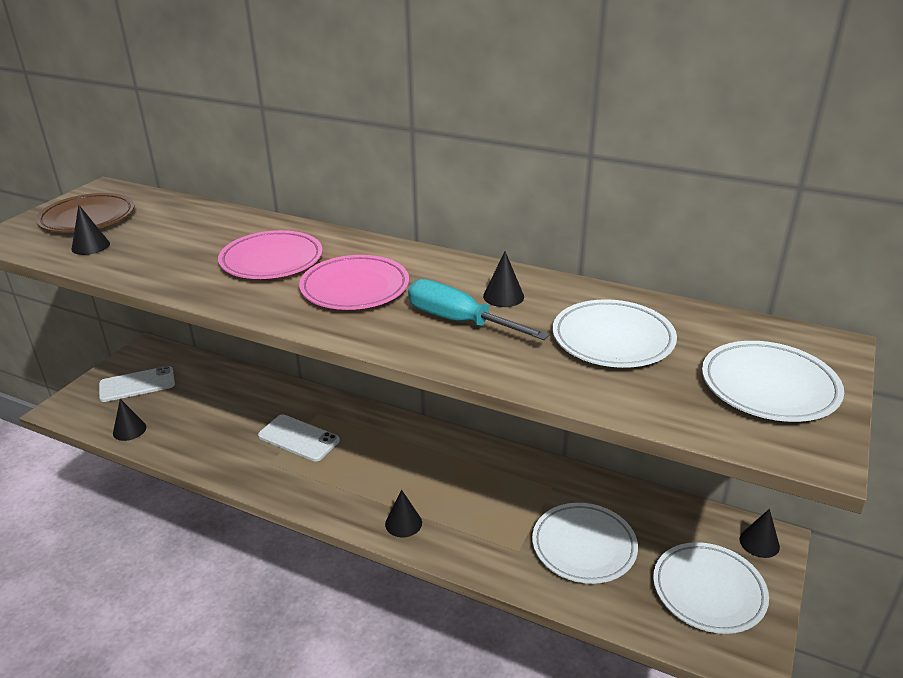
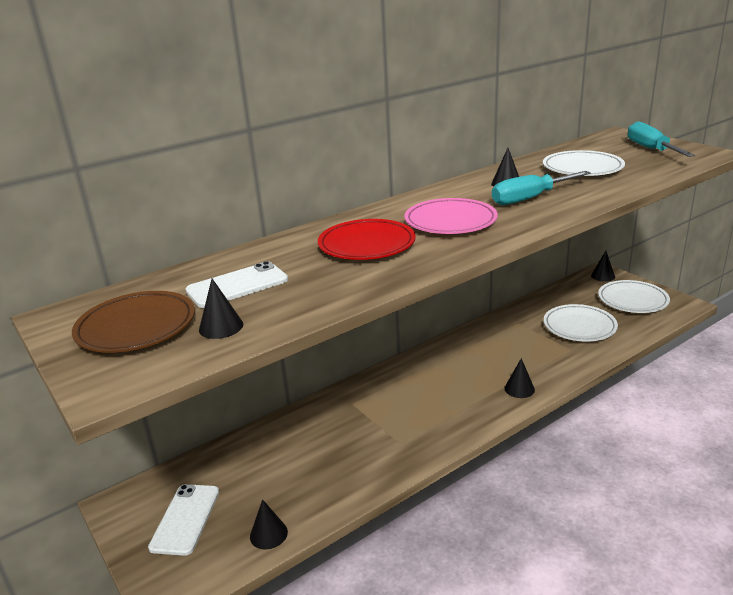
camera: 60 degrees left, 5 degrees down
(271, 260) = (366, 245): pink plate -> red plate
(299, 438) = (378, 420): white phone -> white phone (237, 285)
(769, 386) = (651, 149): white plate -> turquoise screwdriver

